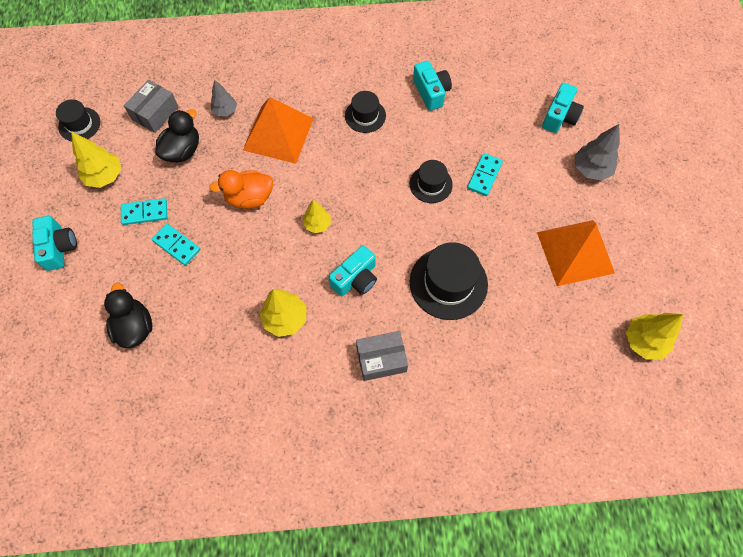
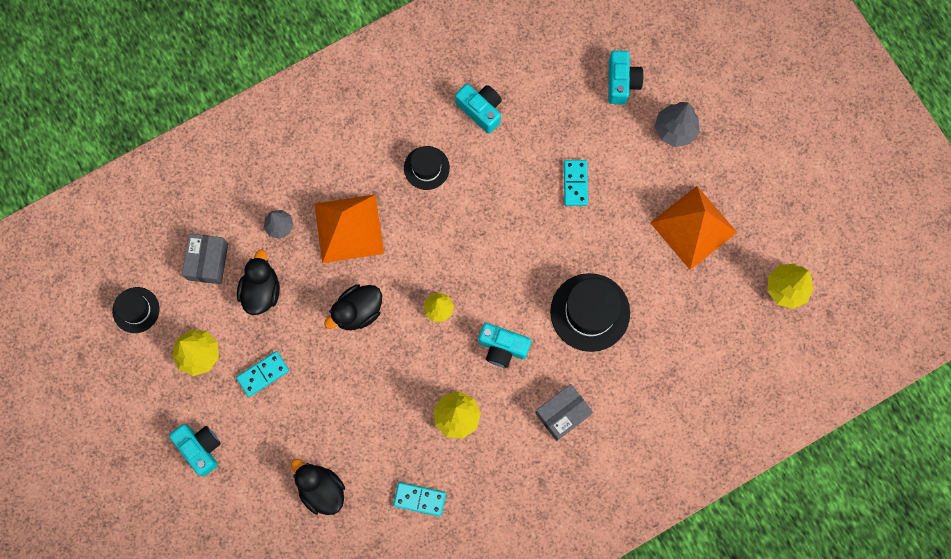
camera: 25 degrees left, 10 degrees up
(177, 245) = (314, 393): turquoise domino -> turquoise domino (420, 499)
(249, 198) = (358, 311): orange duck -> black duck
(356, 278) = (502, 347): turquoise camera -> turquoise camera turned 90 degrees clockwise
(431, 184) = (527, 216): black hat -> none

